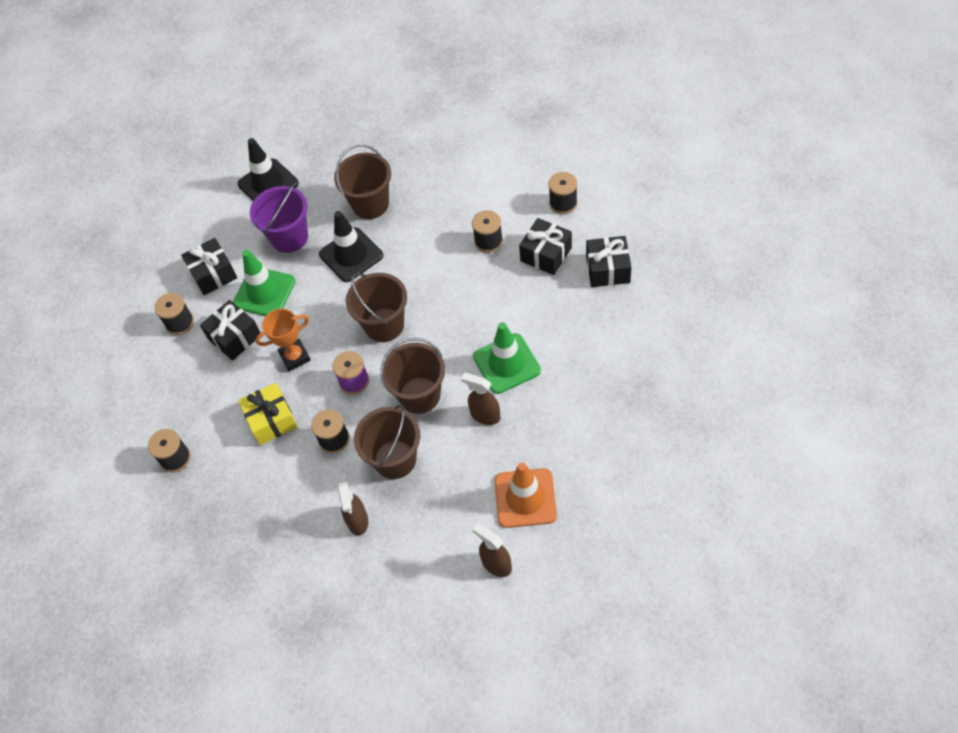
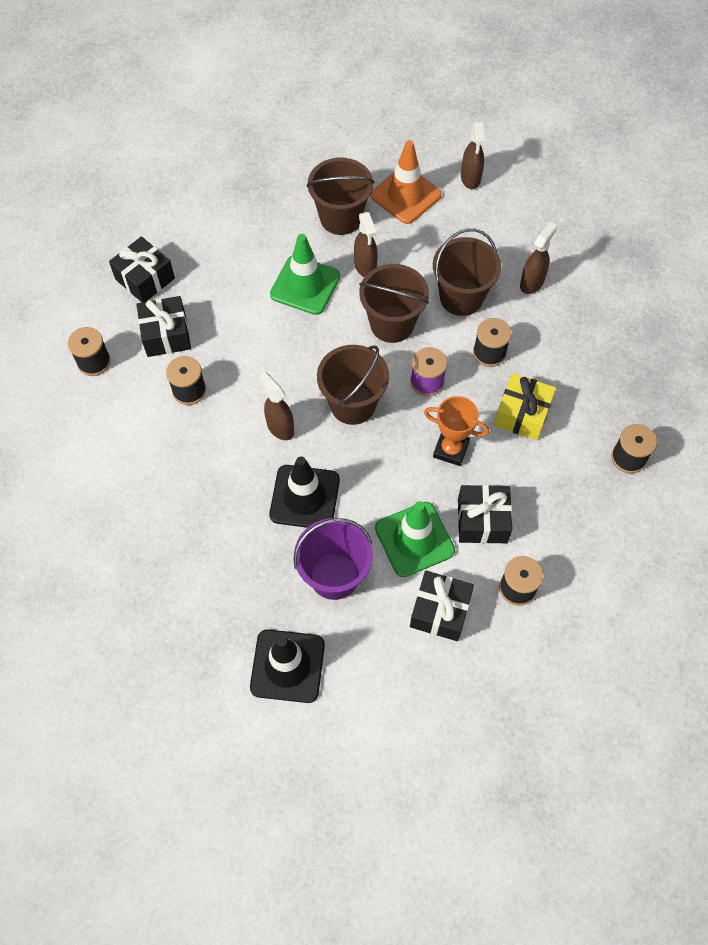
camera: 140 degrees left, 5 degrees up
(370, 204) = (229, 532): brown bucket -> brown bucket (341, 218)
(411, 273) = (280, 427): none -> brown spray bottle

